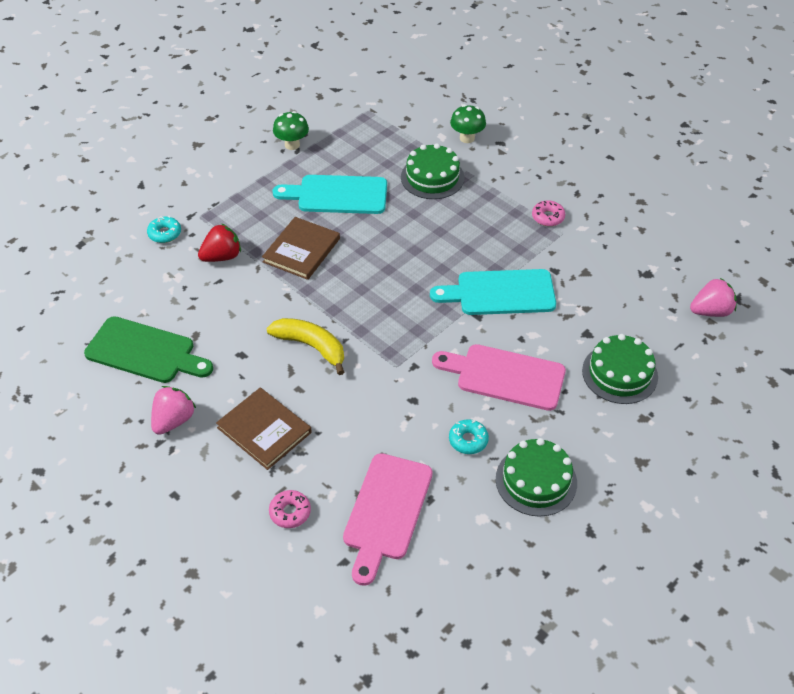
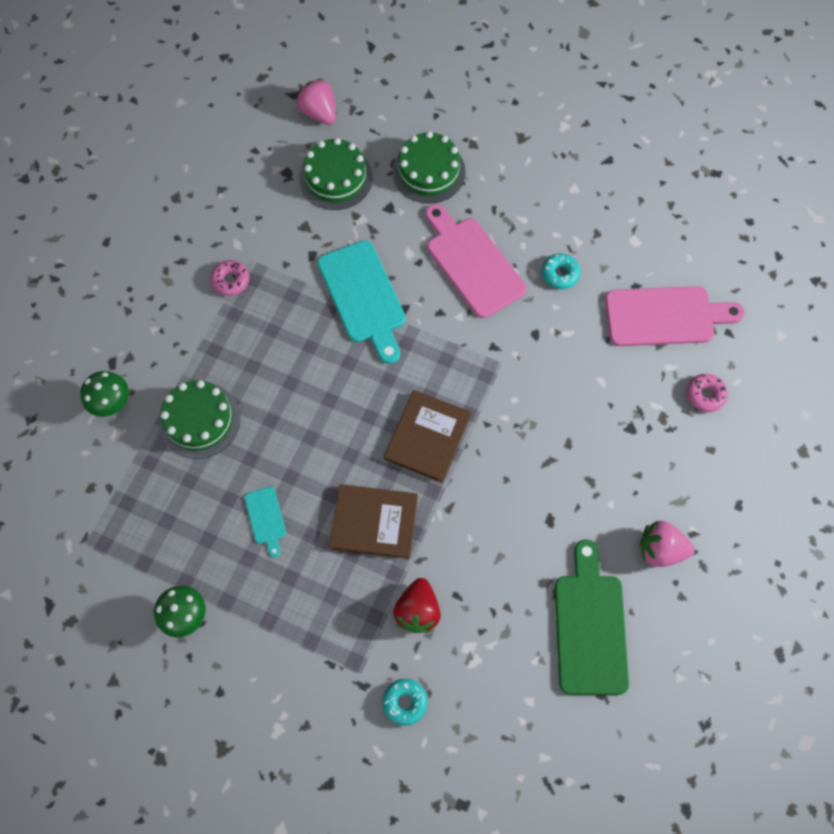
camera: 110 degrees left, 20 degrees up
(222, 256) = (417, 610): red strawberry -> red strawberry turned 120 degrees counterclockwise
(264, 430) = (631, 455): brown book -> brown book (427, 437)
(311, 346) = (510, 453): yellow banana -> none
(337, 195) = (266, 518): turquoise cutting board -> turquoise cutting board, size x0.48
(505, 376) = (472, 263): pink cutting board -> pink cutting board turned 150 degrees clockwise
(536, 481) = (577, 210): green cake -> green cake (336, 178)

